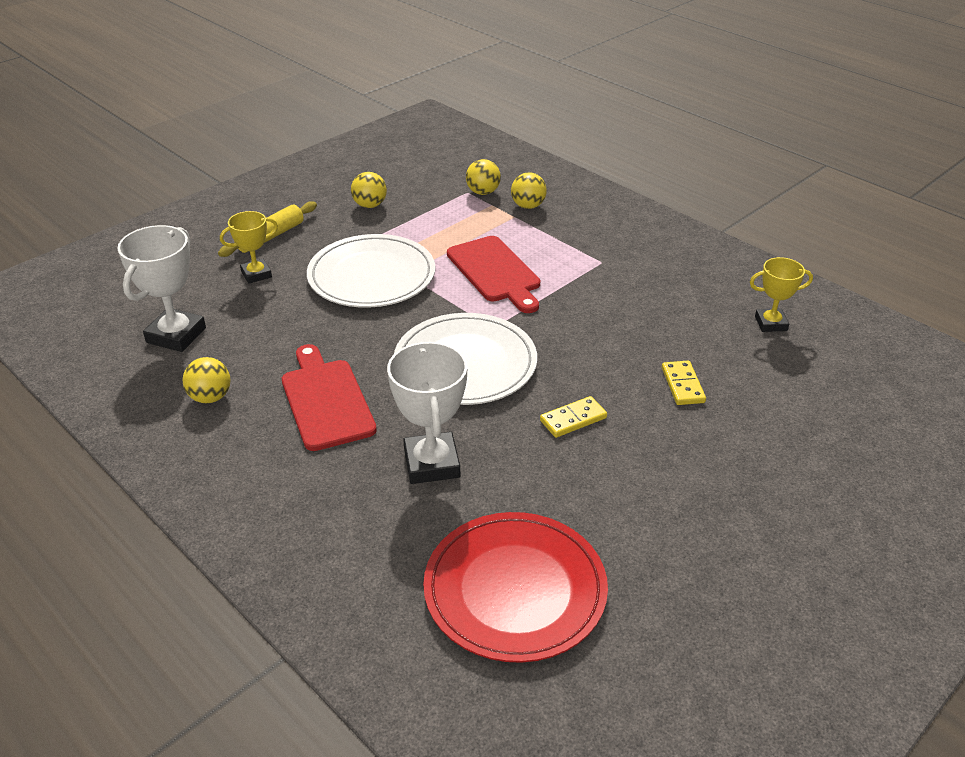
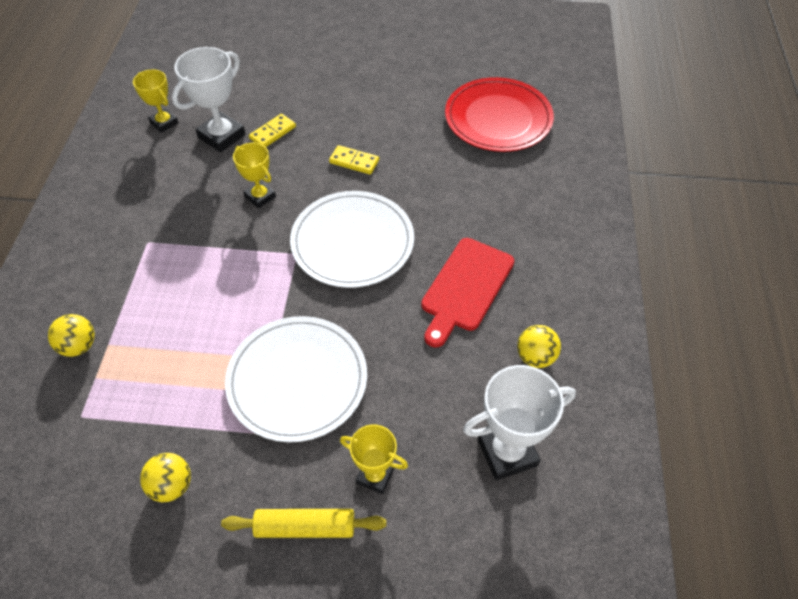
camera: 130 degrees left, 15 degrees up
(431, 463) = (458, 198): white trophy -> white trophy (222, 136)
(483, 192) = (72, 401): yellow ball -> none
(495, 272) = (219, 298): red cutting board -> none
(590, 337) = (260, 196): none -> yellow trophy

